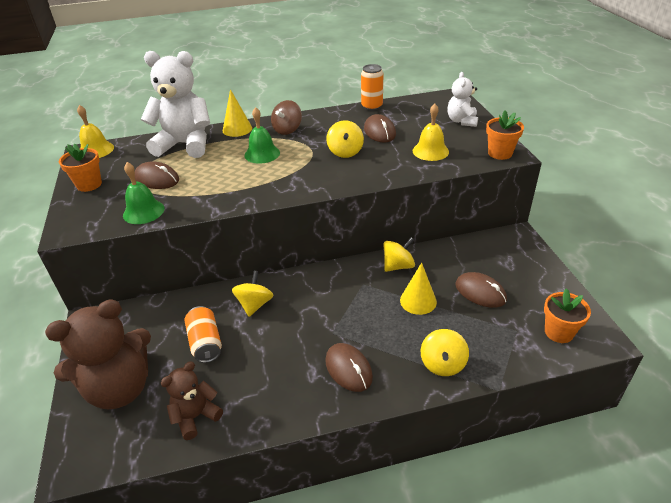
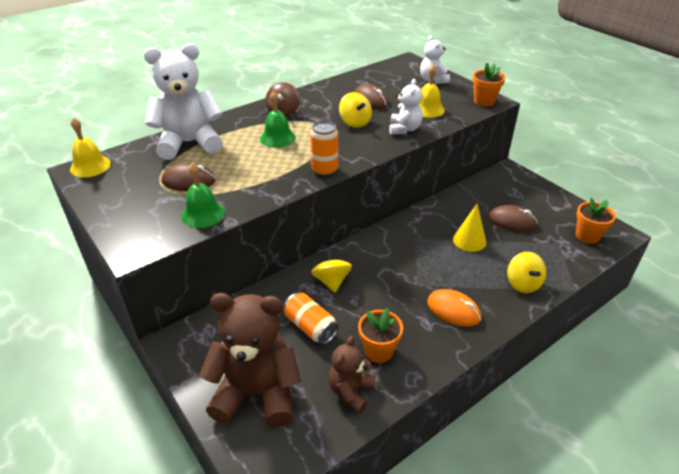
camera: 25 degrees left, 0 degrees up
(89, 184) = (115, 201): orange flower pot -> orange flower pot (378, 351)
(120, 388) = (257, 393): brown teddy bear -> brown teddy bear turned 120 degrees counterclockwise
(237, 129) = (231, 119): yellow cone -> none
(348, 369) = (453, 310): brown mouse -> orange mouse
(372, 106) = (345, 79): orange can -> orange can (324, 170)
(388, 168) = (404, 129): none -> white teddy bear
(398, 266) = (433, 216): yellow spinning top -> none

